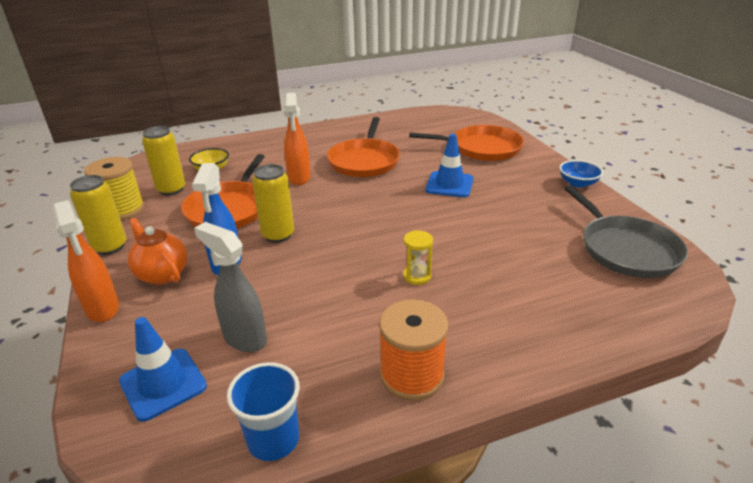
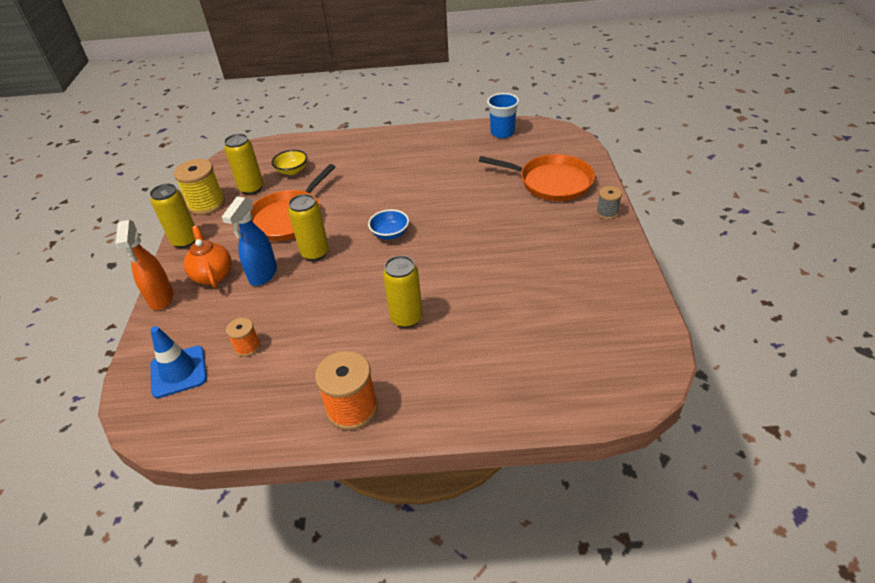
camera: 20 degrees right, 10 degrees up
(244, 338) = (247, 347): grey spray bottle -> orange spool
(273, 440) = (232, 434): blue cup -> blue cup (502, 133)
(299, 178) = (361, 192): orange spray bottle -> none
(364, 161) = (429, 181): orange pan -> none
(417, 276) = (406, 318): yellow hourglass -> yellow can
(449, 184) = (492, 223): blue traffic cone -> none
(548, 164) = (607, 213): none -> grey spool
(578, 183) = (621, 242): blue bowl -> blue bowl (390, 234)
(625, 249) = (613, 328): grey pan -> none

